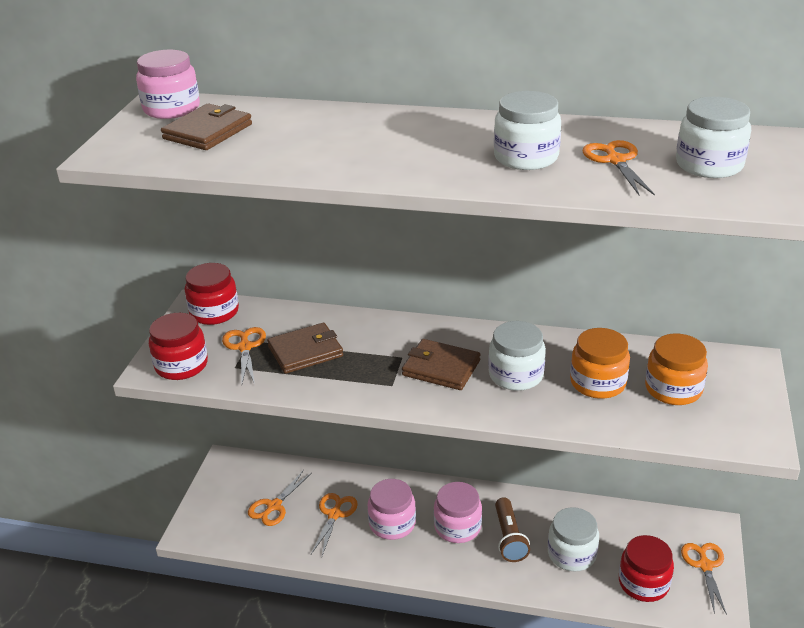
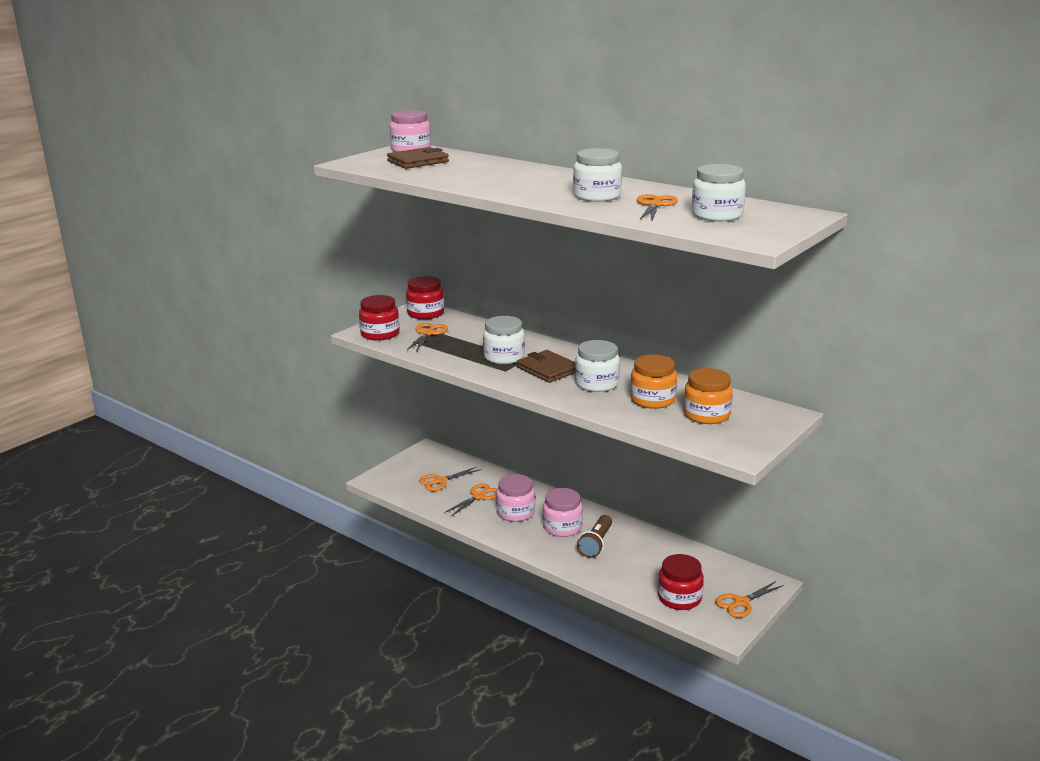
camera: 25 degrees right, 10 degrees down
(305, 351) = (465, 343): brown wallet -> none
(571, 554) = (637, 566): white jar -> white jar (504, 357)
(705, 565) = (741, 603): orange scissors -> orange scissors turned 150 degrees counterclockwise

